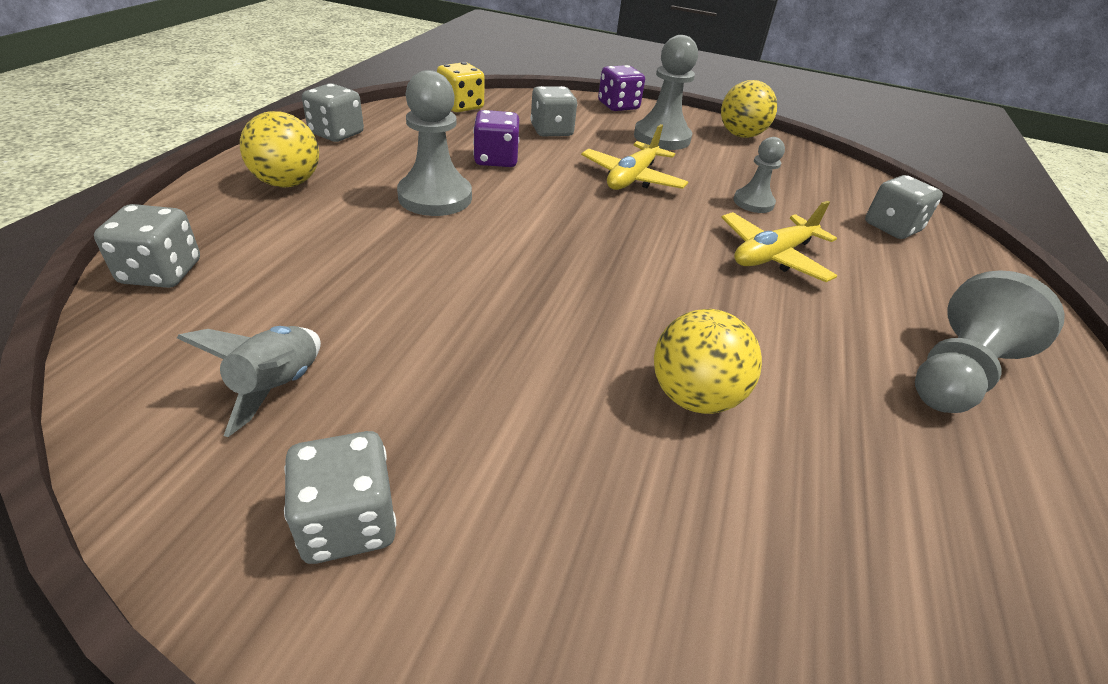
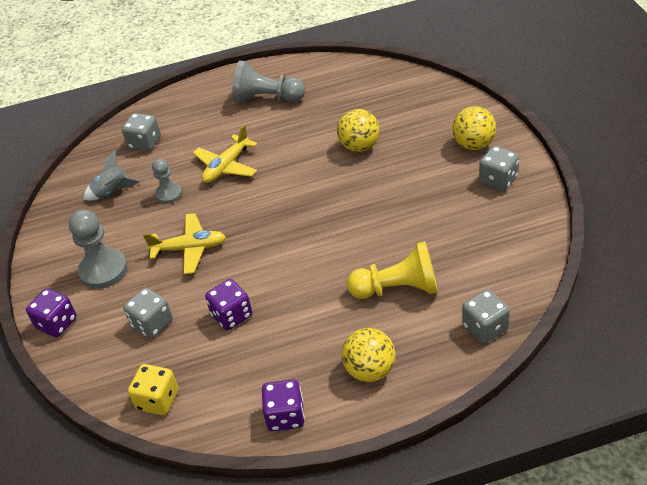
camera: 115 degrees left, 5 degrees up
(278, 387) = (483, 234): grey rocket -> grey rocket (112, 192)
(336, 133) = (285, 416): grey dice -> purple dice
(343, 253) = (398, 288): none -> yellow pawn
(435, 197) = (310, 302): grey pawn -> none
(740, 135) = (55, 240): yellow ball -> yellow ball (474, 144)
(772, 256) = (226, 166): yellow plane -> yellow plane turned 105 degrees clockwise

